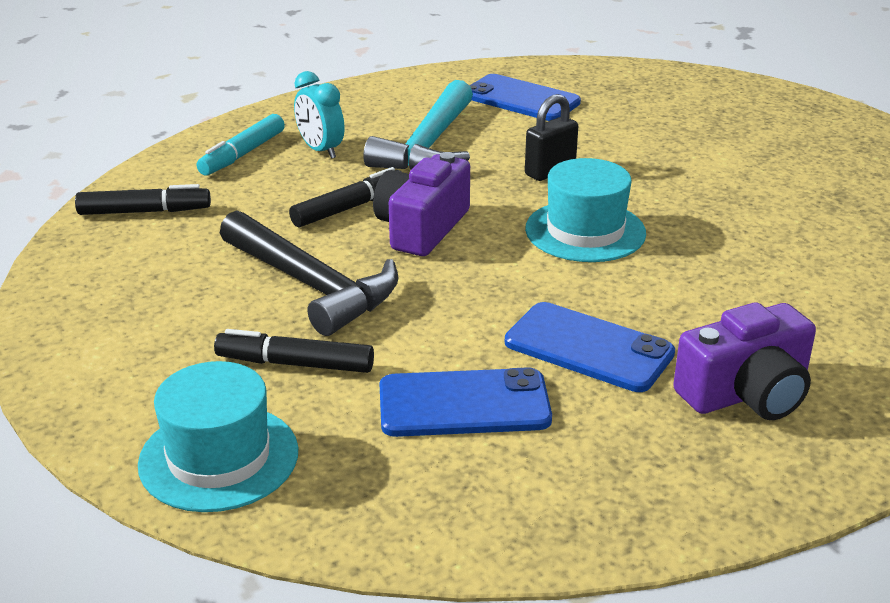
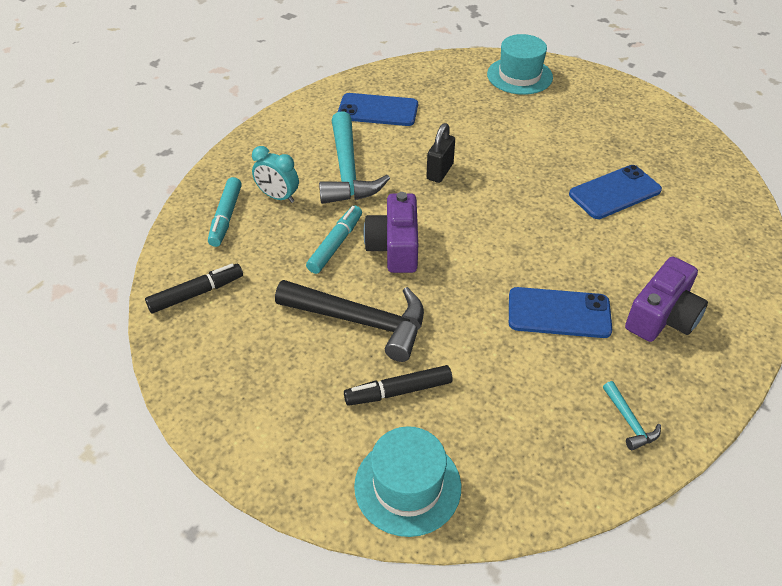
camera: 25 degrees left, 15 degrees up
(349, 208) = (335, 244): black marker -> turquoise marker
(464, 404) = (520, 384): blue phone -> blue phone (614, 192)
(585, 231) = (494, 217): turquoise hat -> turquoise hat (519, 76)
(589, 491) = (629, 422): none -> turquoise hammer

